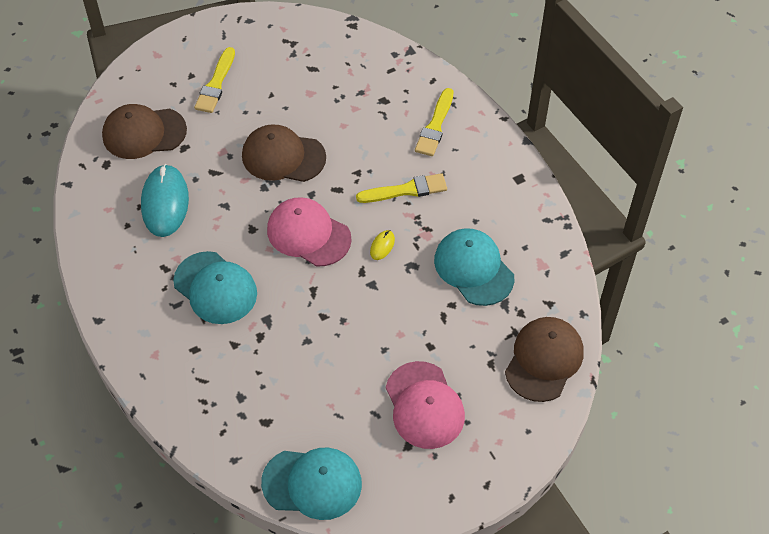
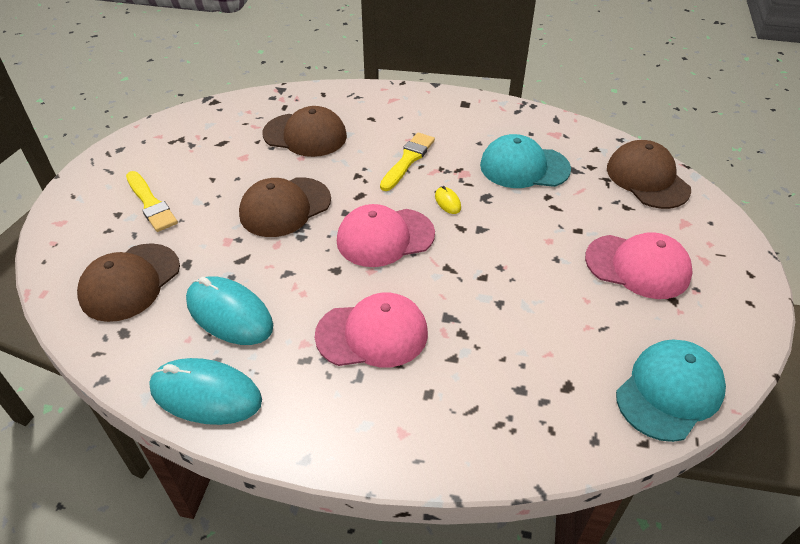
camera: 50 degrees left, 10 degrees down
(99, 240) = (206, 395): none -> turquoise mouse
(215, 288) = (372, 334): turquoise cap -> pink cap
(371, 108) = (305, 135): none -> brown cap
(435, 126) = (366, 114): yellow brush -> none

